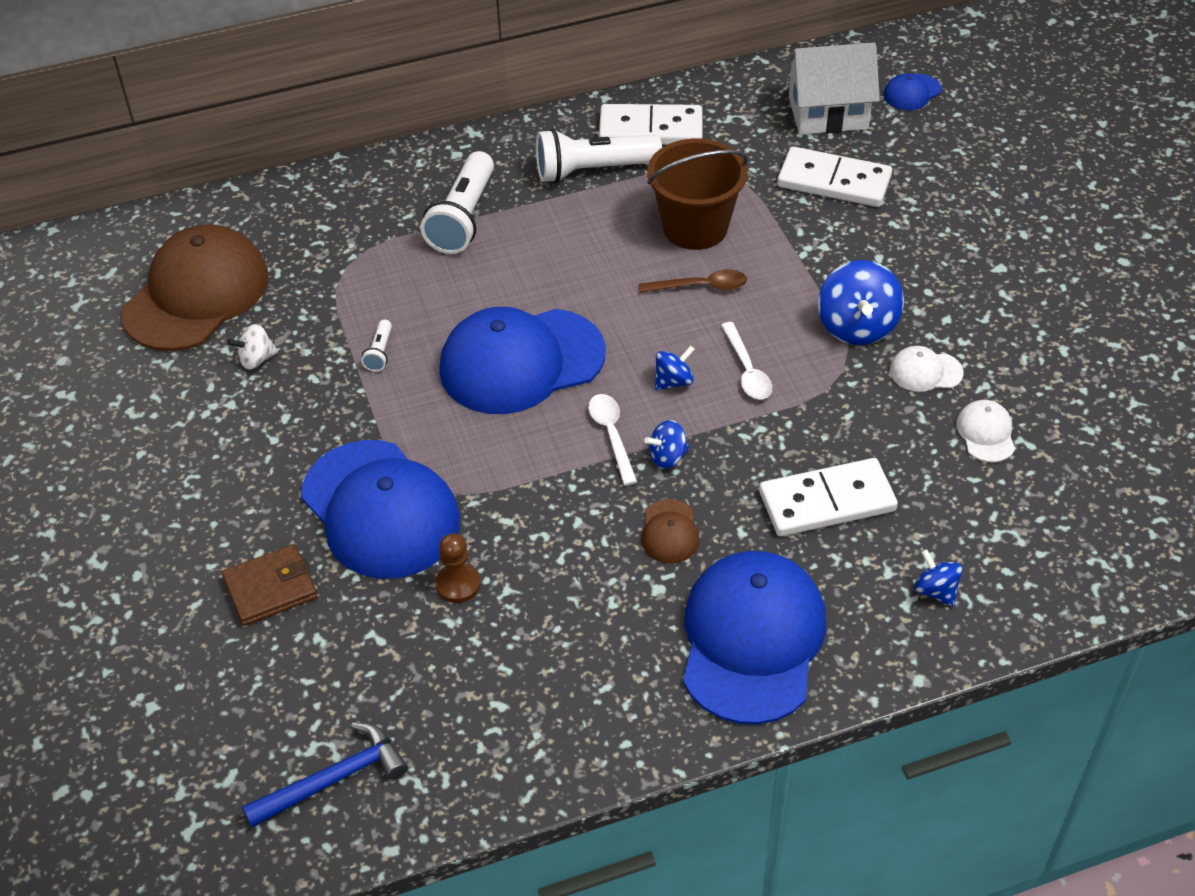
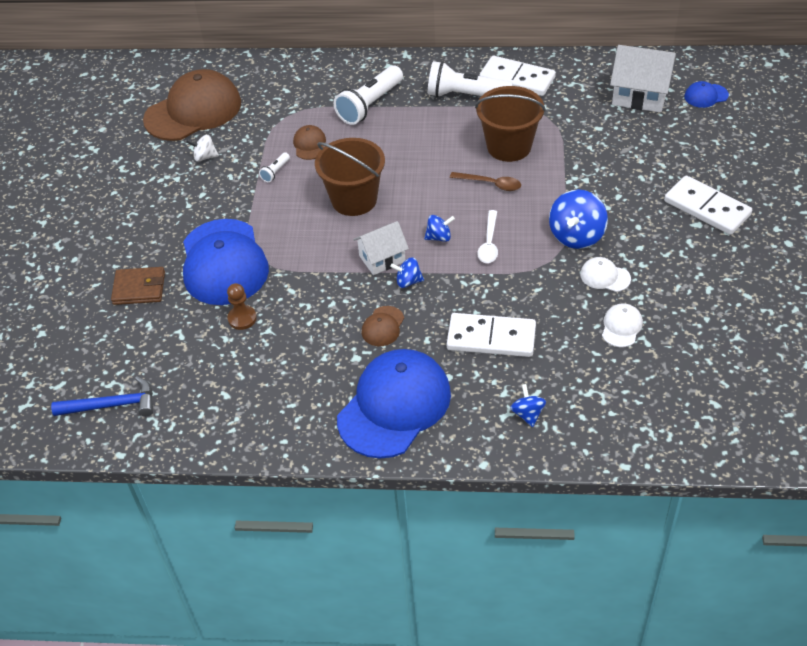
camera: 25 degrees right, 0 degrees up
(407, 298) = (309, 144): none -> brown cap
(521, 362) = (354, 200): blue cap -> brown bucket
(611, 435) = (382, 259): white spoon -> white house
(834, 181) = (617, 140): white domino -> white domino (707, 208)

